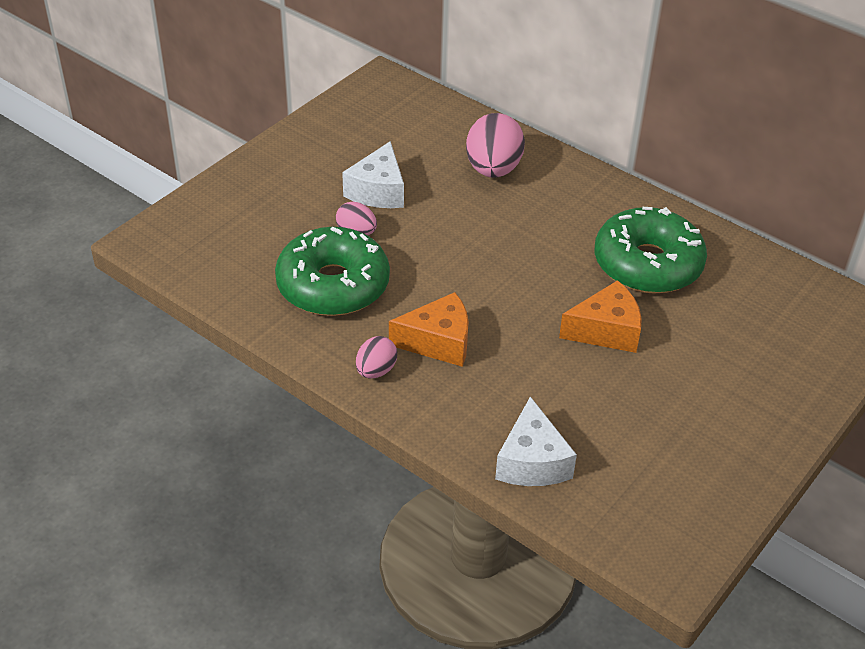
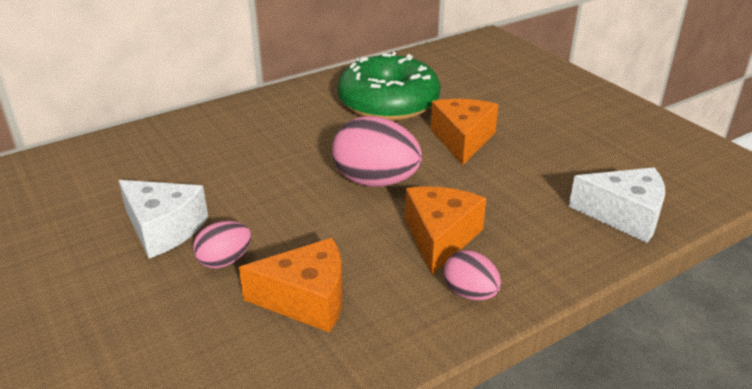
camera: 70 degrees left, 10 degrees down
(333, 285) = (306, 299): green donut -> orange cheese
(493, 169) = (198, 148): pink egg -> pink egg (376, 181)

